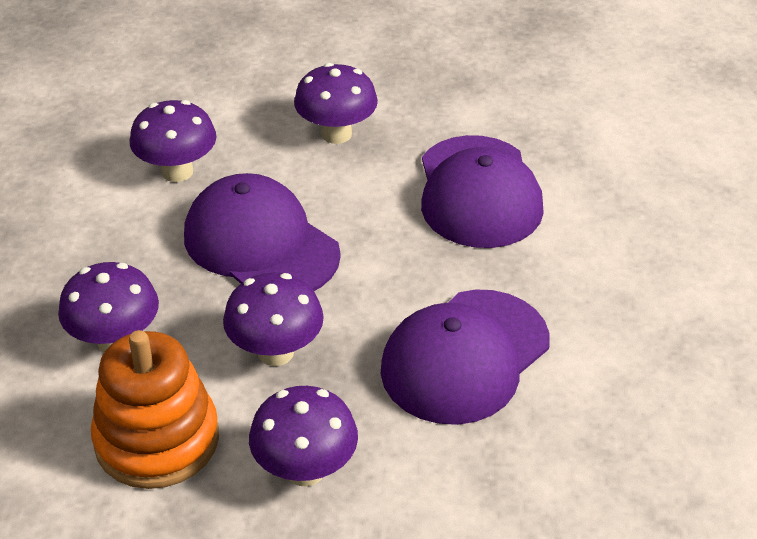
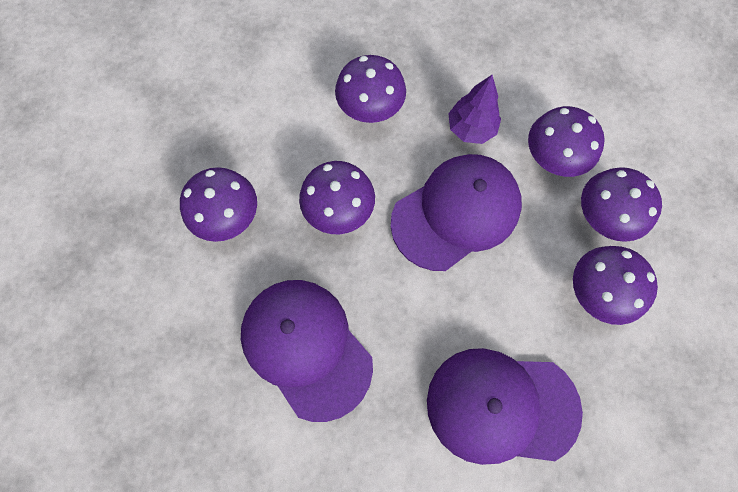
camera: 100 degrees right, 30 degrees up
(139, 241) = (471, 128): none -> purple tree
(157, 440) = (277, 131): orange stacking toy -> none
(248, 132) = (602, 217): none -> purple mushroom

